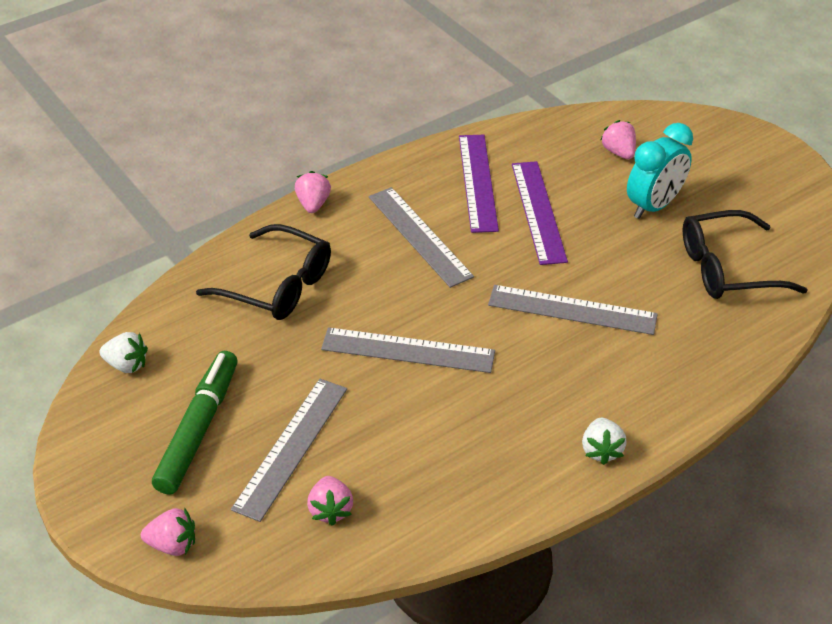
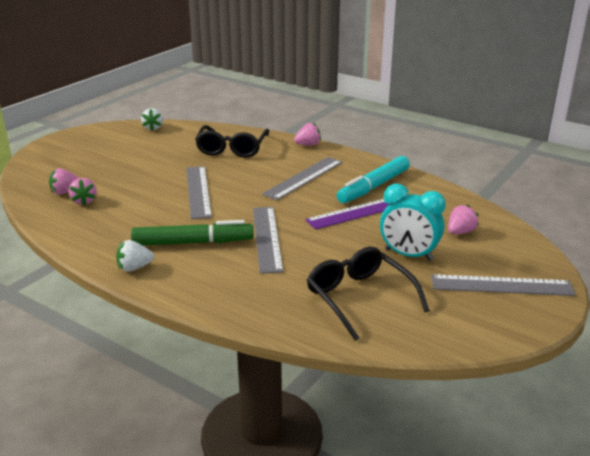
camera: 70 degrees right, 15 degrees down
(173, 544) = (36, 160): pink strawberry -> pink strawberry (84, 201)
(199, 429) = (115, 151): green marker -> green marker (193, 243)
(291, 447) = (108, 174): grey ruler -> grey ruler (501, 285)
(477, 182) = (373, 187): purple ruler -> turquoise marker

